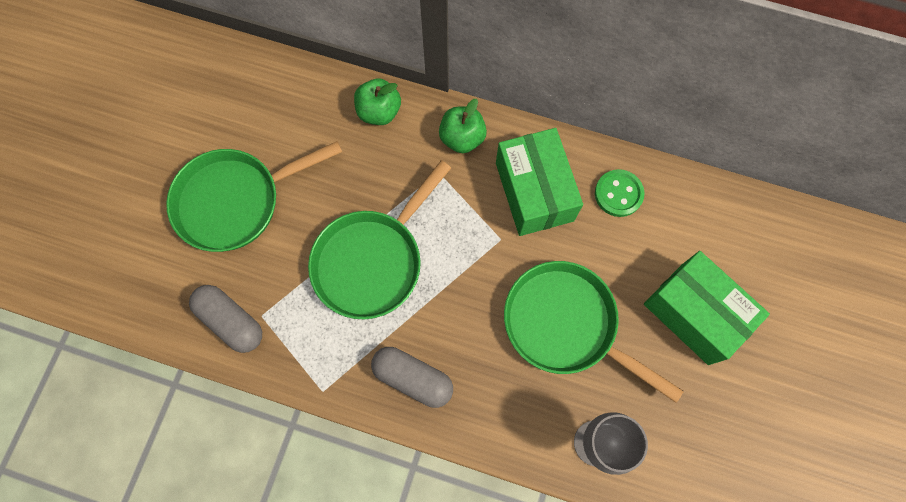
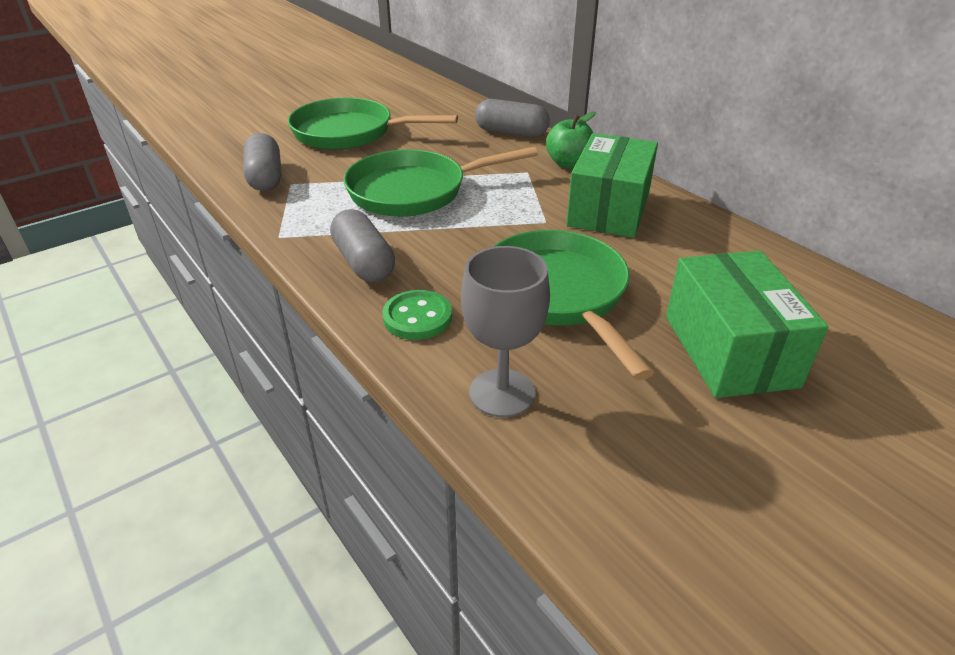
camera: 35 degrees right, 35 degrees down
(379, 111) = (511, 133): green apple -> grey capsule
(618, 194) = (701, 240): green button -> green button (417, 317)

